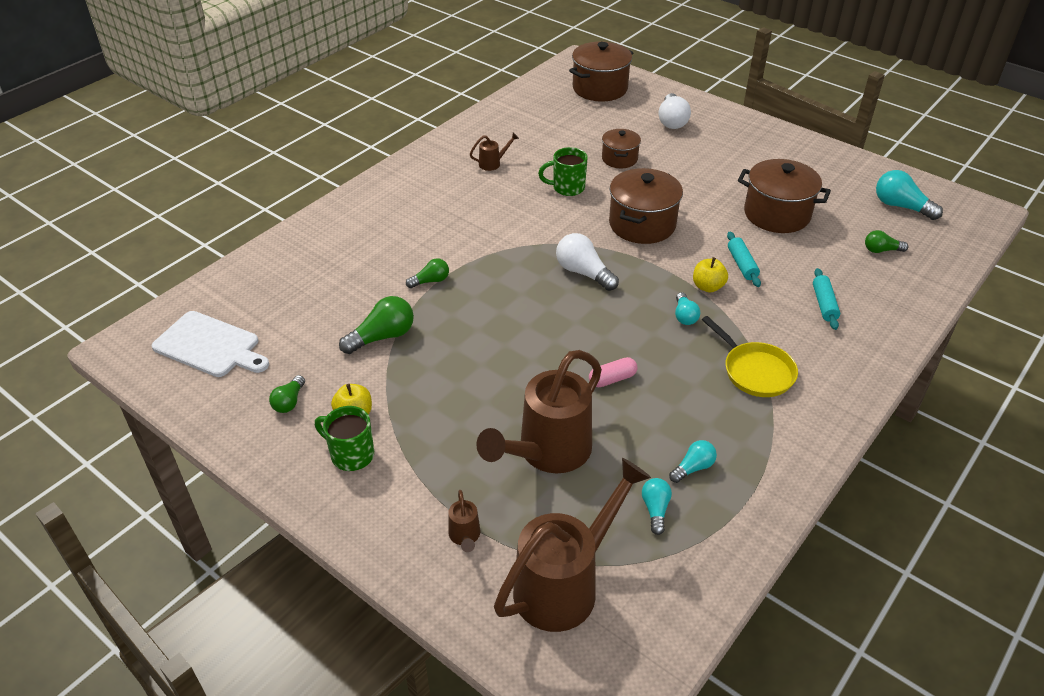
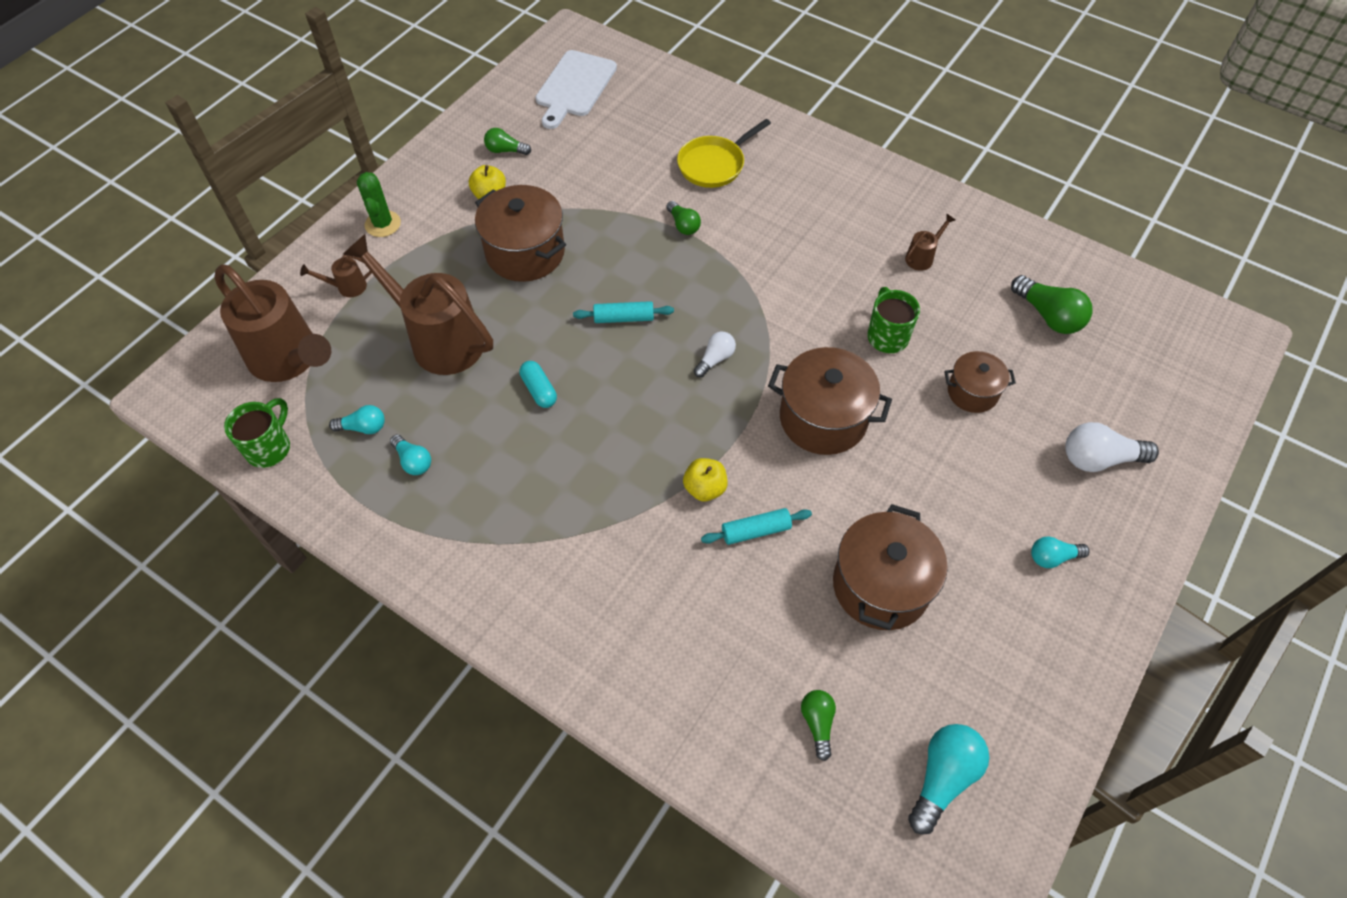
camera: 85 degrees right, 15 degrees up
(351, 454) = (442, 200): green mug -> green mug (270, 447)
(374, 508) = (383, 224): none -> green cactus
(382, 337) = (593, 199): green light bulb -> green light bulb (1048, 316)
(493, 163) = (922, 257): brown watering can -> brown watering can turned 105 degrees counterclockwise
(583, 273) = (715, 359): white light bulb -> white light bulb, size x0.60
(600, 88) = (1162, 365): brown pot -> brown pot (525, 252)
(612, 379) = (539, 390): pink capsule -> turquoise capsule
(684, 316) = (647, 461): turquoise light bulb -> turquoise light bulb (1052, 557)
(755, 371) = (555, 530): yellow pan -> yellow pan (714, 164)
(824, 304) = (685, 624): turquoise rolling pin -> turquoise rolling pin (624, 318)

